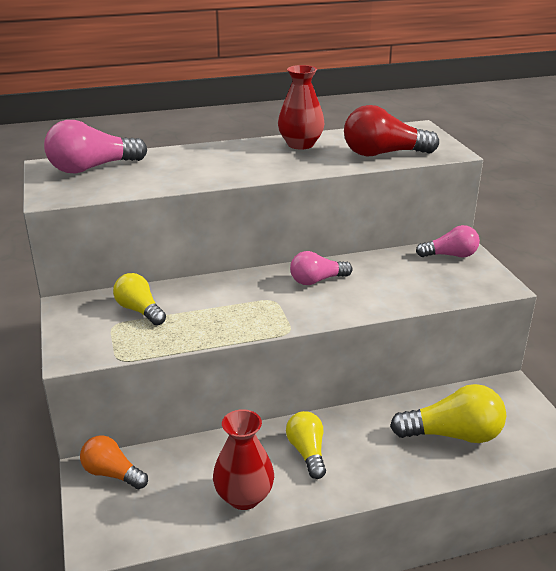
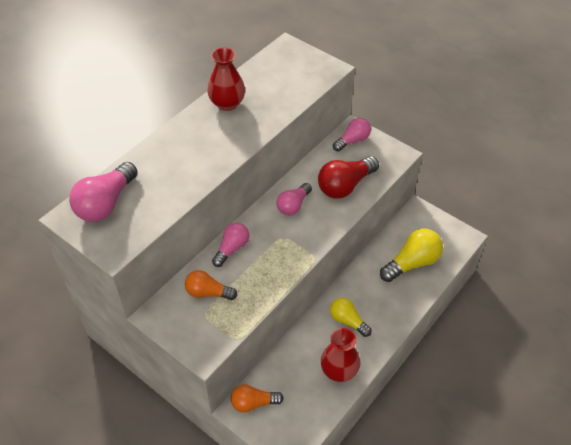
camera: 35 degrees left, 20 degrees up
(140, 310) = (208, 292): yellow light bulb -> orange light bulb
(208, 288) = (232, 249): none -> pink light bulb
(383, 154) = (291, 90): red light bulb -> red light bulb (345, 186)

